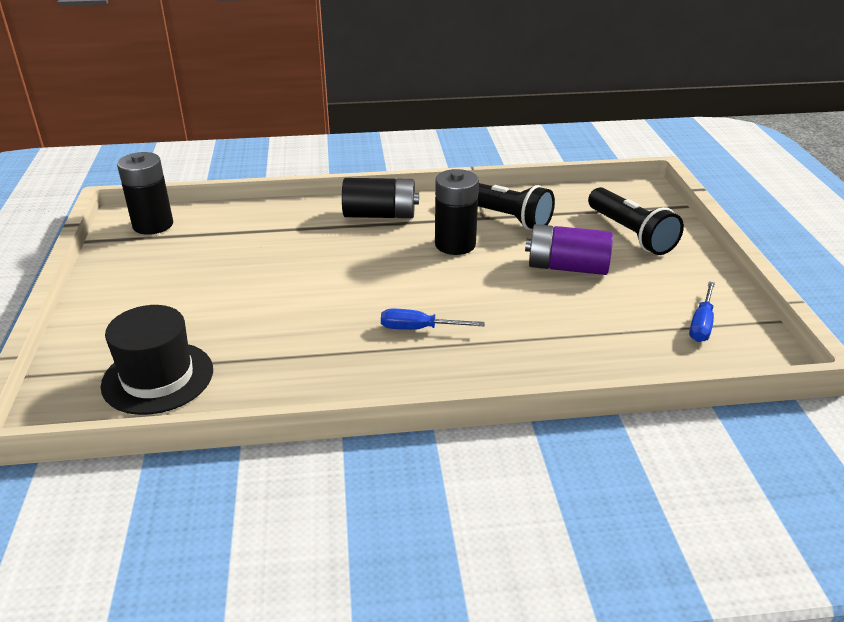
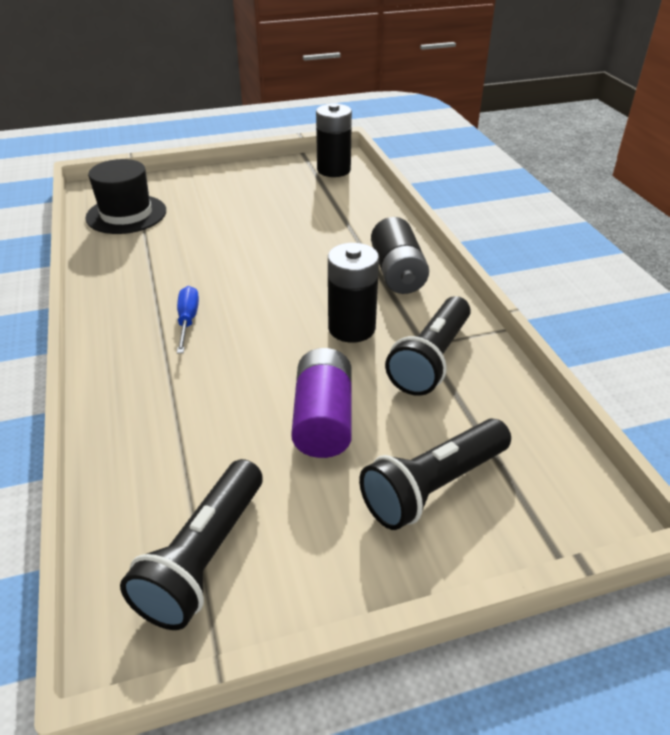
camera: 80 degrees right, 5 degrees up
(701, 324) = (203, 557): blue screwdriver -> black flashlight

